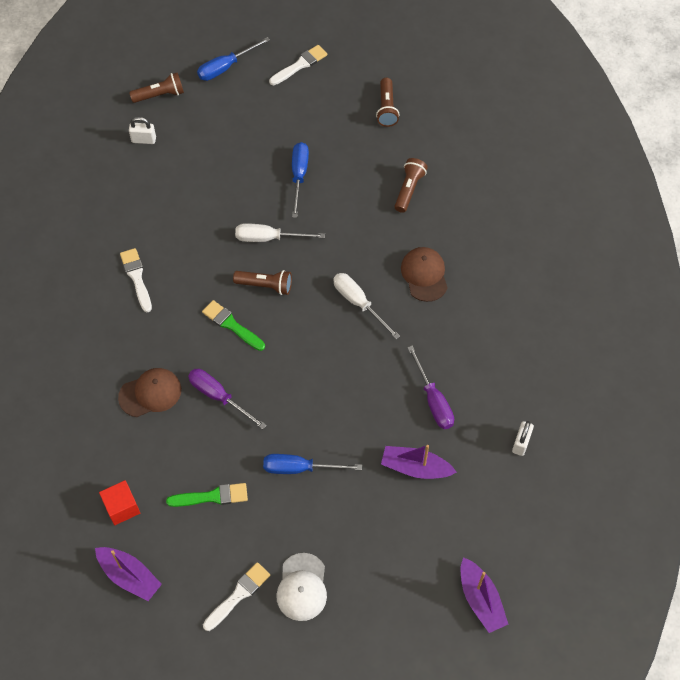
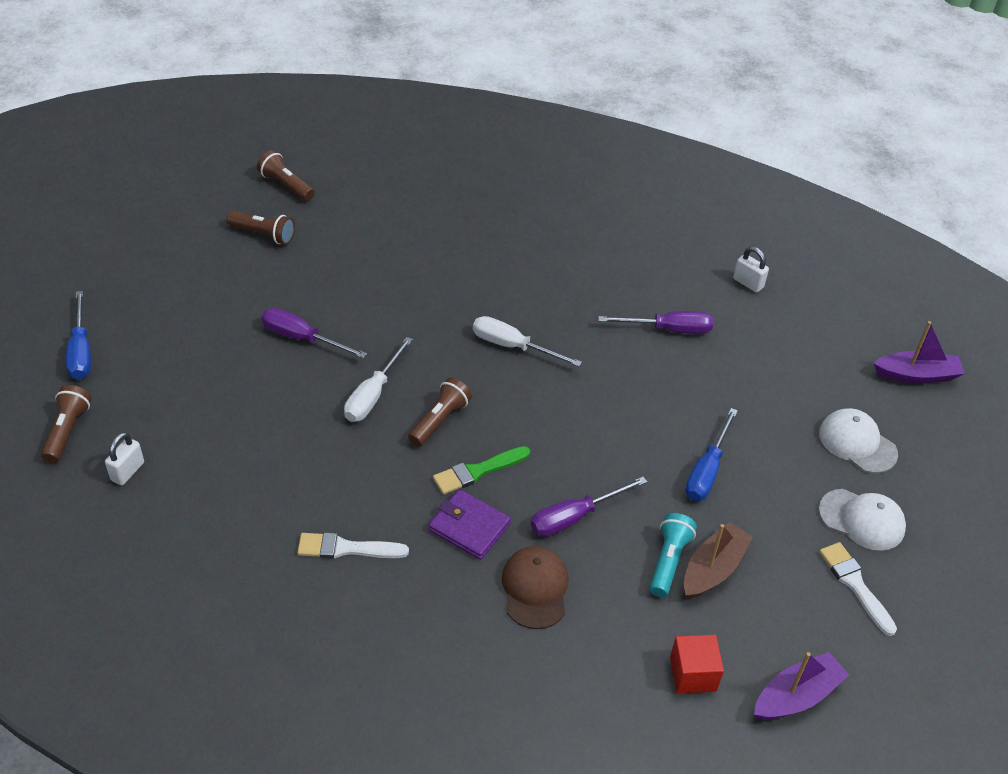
camera: 70 degrees left, 15 degrees down
(183, 338) = (469, 527): none -> purple wallet
(207, 466) = (668, 561): none -> turquoise flashlight
(212, 496) = (713, 569): green brush -> brown boat
(299, 176) = (302, 338): blue screwdriver -> purple screwdriver
(300, 65) = (139, 283): white brush -> none
(359, 303) = (513, 346): white screwdriver -> white screwdriver turned 45 degrees clockwise
(379, 568) = (857, 443): none -> white cap
(409, 189) = (387, 255): brown flashlight -> brown flashlight (286, 185)
(415, 468) = (745, 372): purple boat -> none
(424, 275) = (507, 282): brown cap -> none

